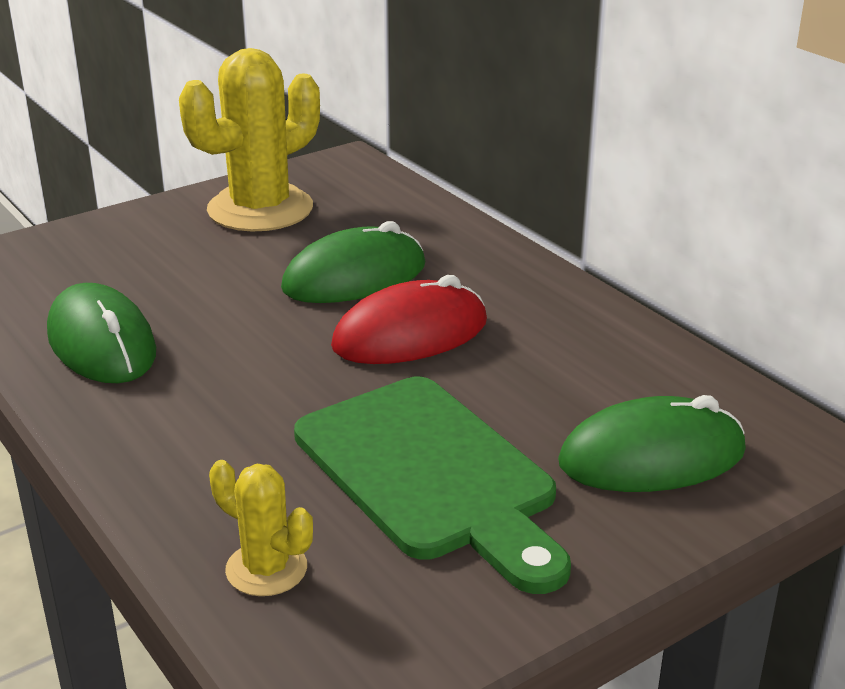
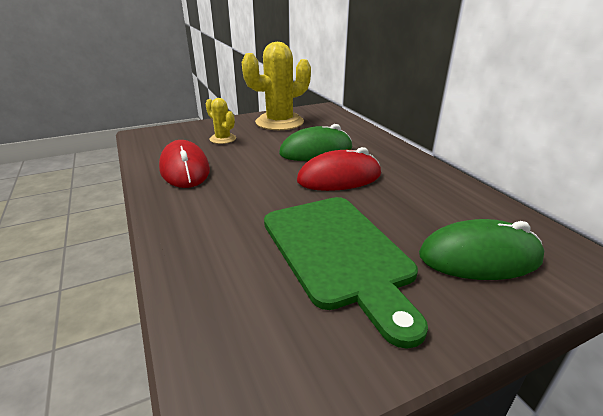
camera: 10 degrees right, 0 degrees up
(102, 343) = (185, 169): green mouse -> red mouse
(266, 569) = (222, 303): yellow cactus -> yellow cactus (223, 139)

